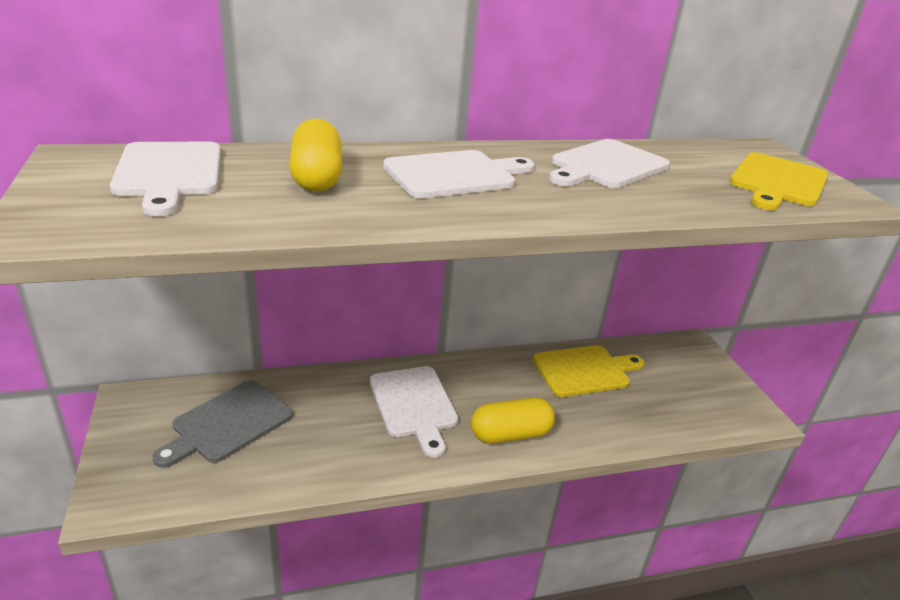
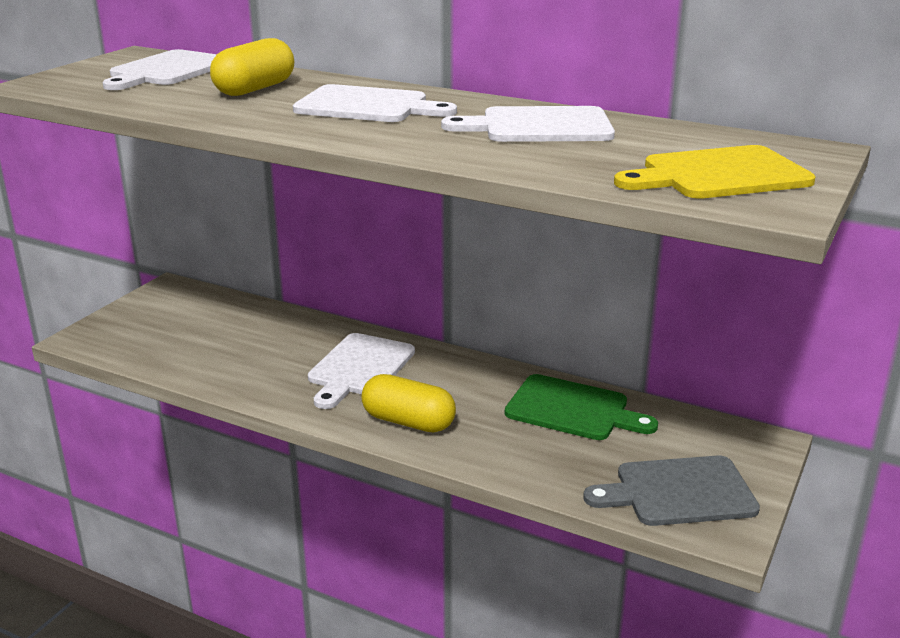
camera: 45 degrees right, 5 degrees down
(228, 423) = (207, 325): grey cutting board -> grey cutting board (678, 492)
(584, 370) = (572, 409): yellow cutting board -> green cutting board

